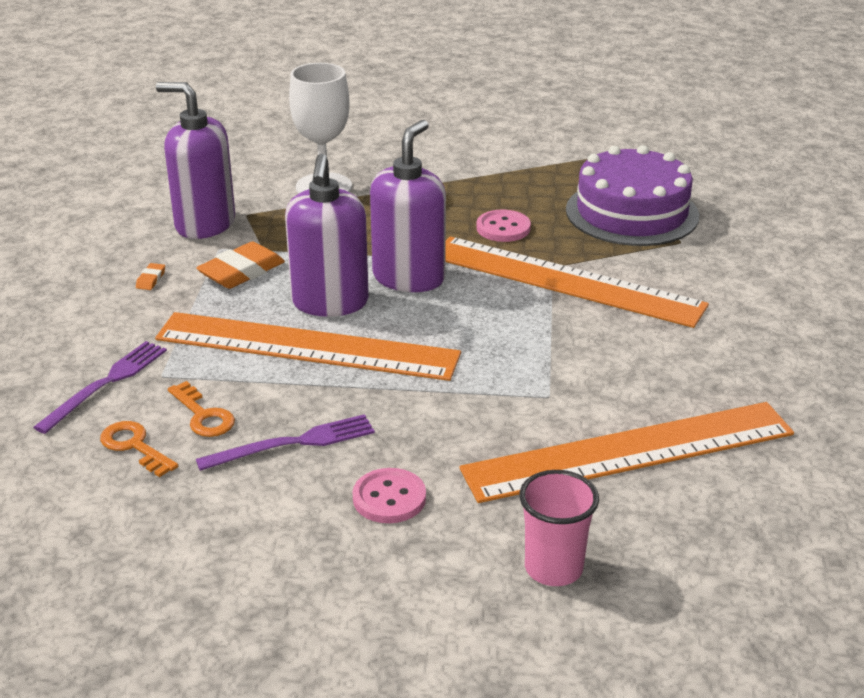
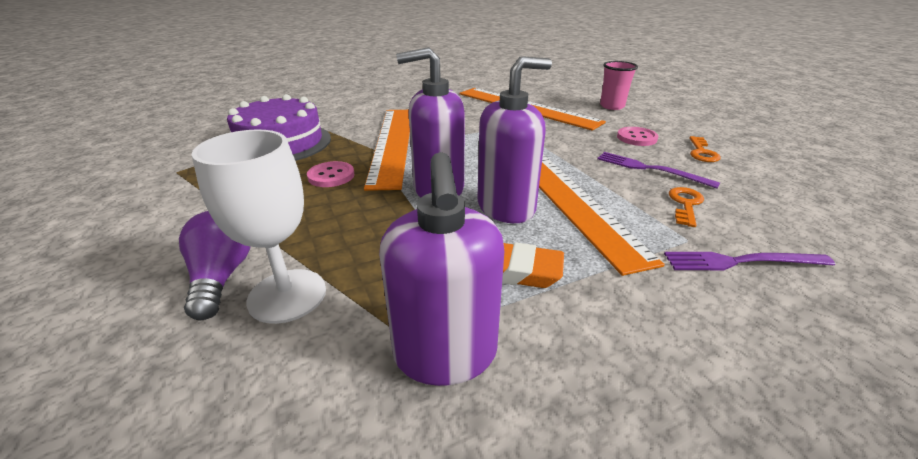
camera: 120 degrees left, 0 degrees up
(135, 446) = (751, 215): orange key -> orange key (701, 152)
(151, 279) = (596, 328): orange eraser -> none
(373, 168) = (221, 277): none -> purple light bulb

